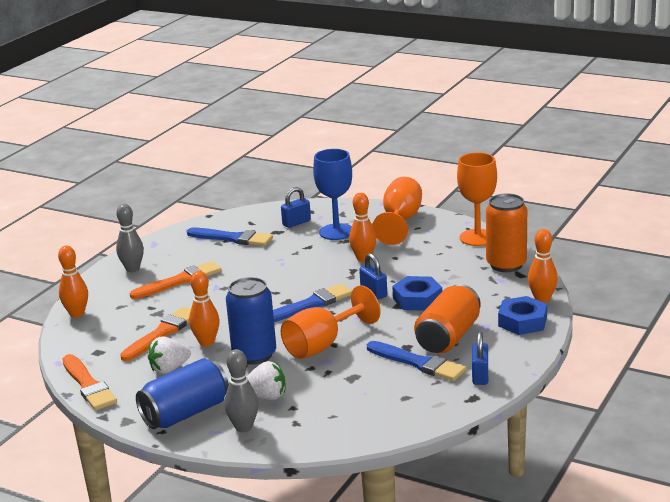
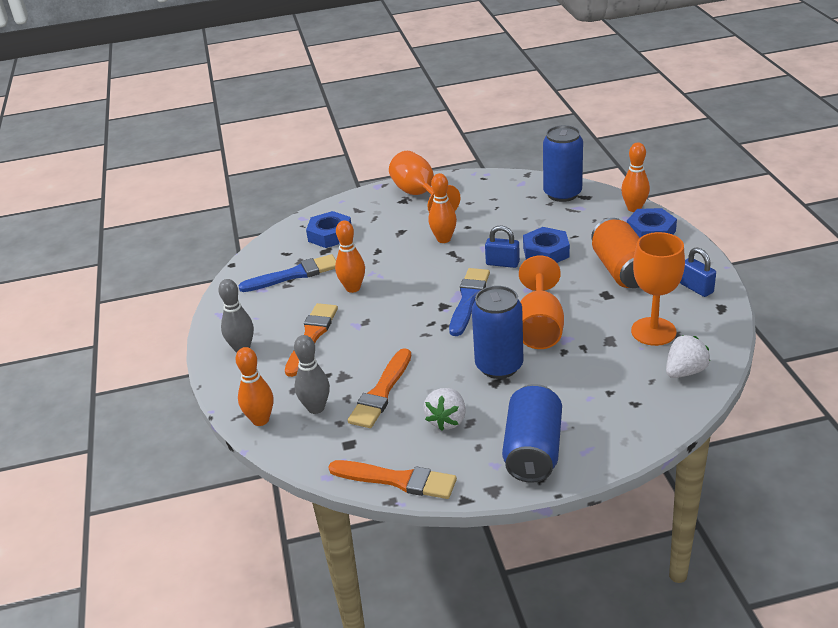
camera: 40 degrees left, 10 degrees up
(162, 333) = (381, 392): orange brush -> orange brush turned 150 degrees counterclockwise
(206, 342) = (437, 378): orange bowling pin -> orange bowling pin (353, 288)
(244, 427) = (602, 432): grey bowling pin -> grey bowling pin (316, 408)
(266, 397) = (573, 396): white strawberry -> white strawberry (685, 371)
(296, 223) = (330, 235): blue padlock -> blue nut
(336, 232) = (380, 227): blue goblet -> none
(418, 363) = (637, 302): blue brush -> none
(477, 238) = (504, 182): orange goblet -> orange goblet (653, 331)
(506, 265) = (562, 194): orange can -> blue can

